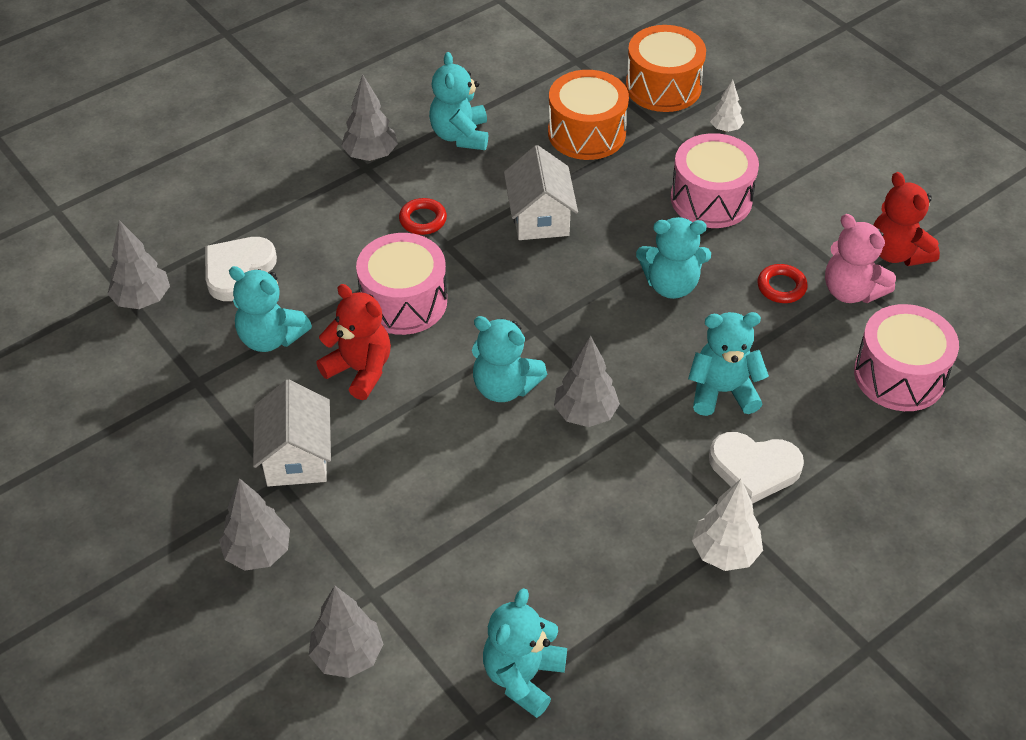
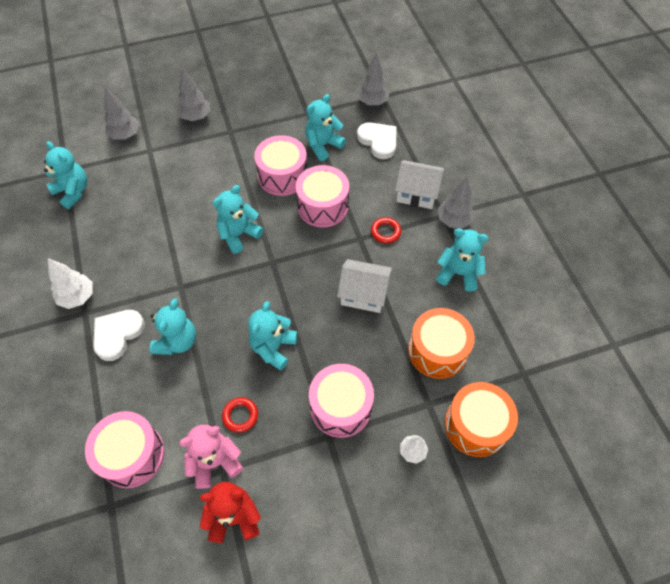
camera: 110 degrees right, 10 degrees up
(296, 457) = (241, 140): white house -> white house (417, 193)
(360, 370) = (282, 176): red teddy bear -> pink drum
(585, 414) = (200, 265): grey tree -> none

